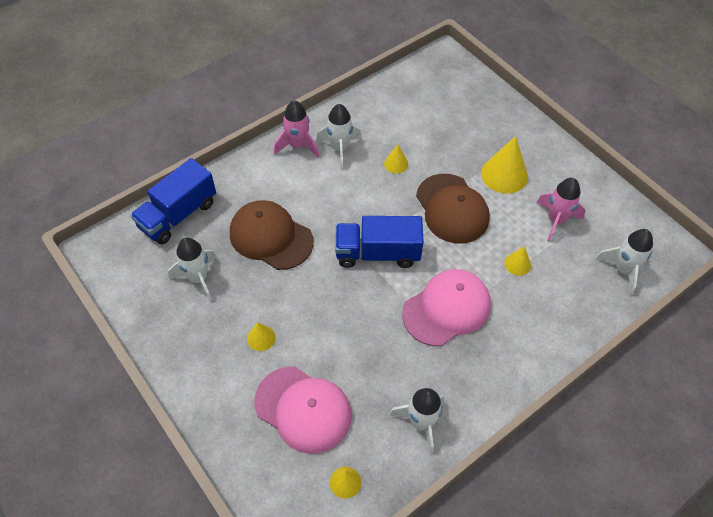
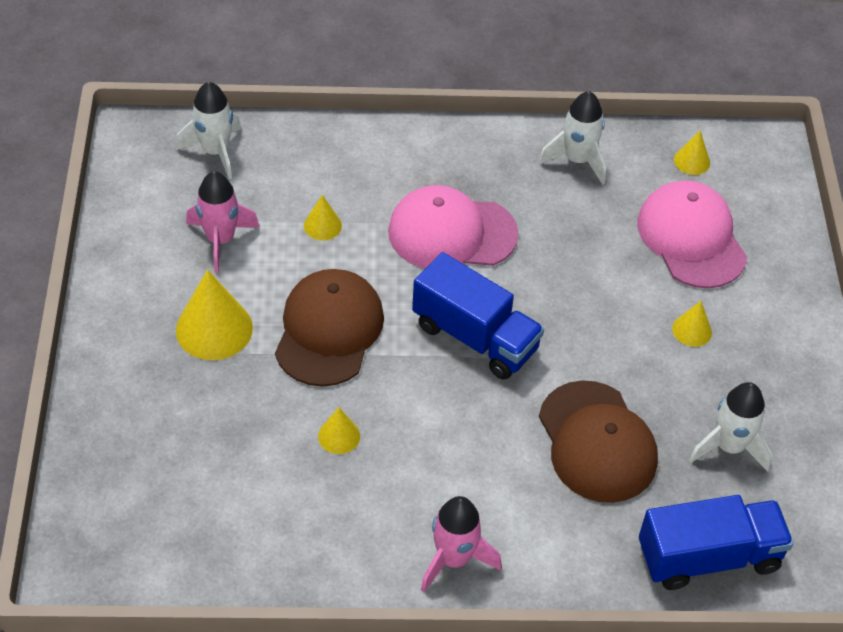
camera: 145 degrees left, 5 degrees down
(340, 148) = (396, 512): white rocket -> none

